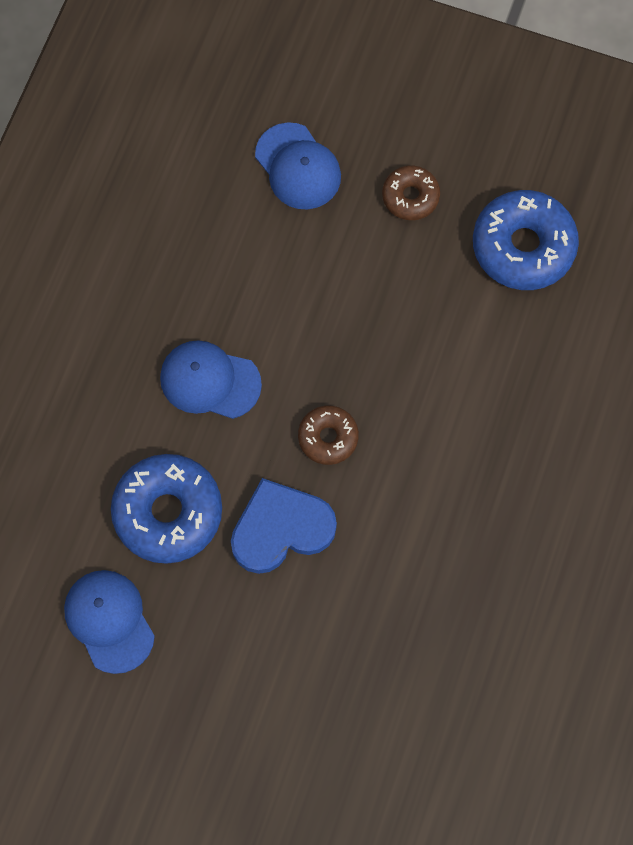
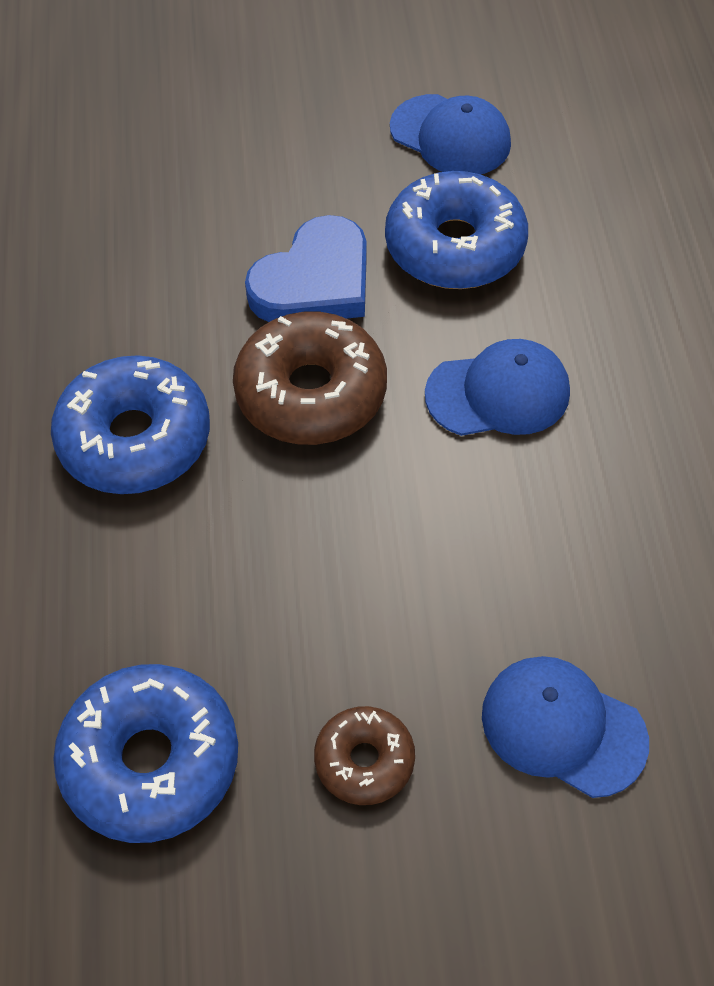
camera: 155 degrees right, 15 degrees down
(328, 437) = (311, 393): brown donut -> brown donut, size x1.79
(455, 456) = (134, 439): none -> blue donut

